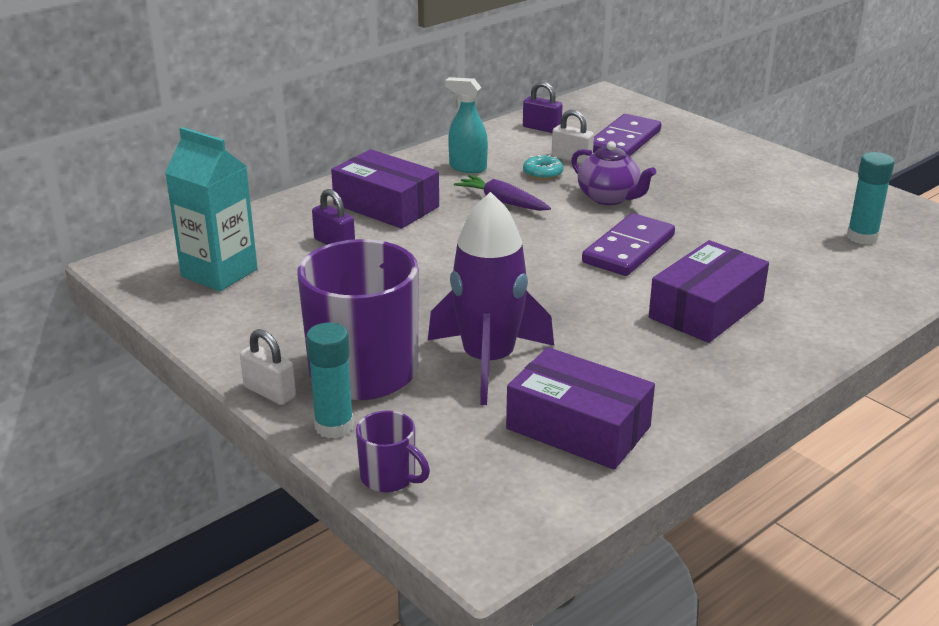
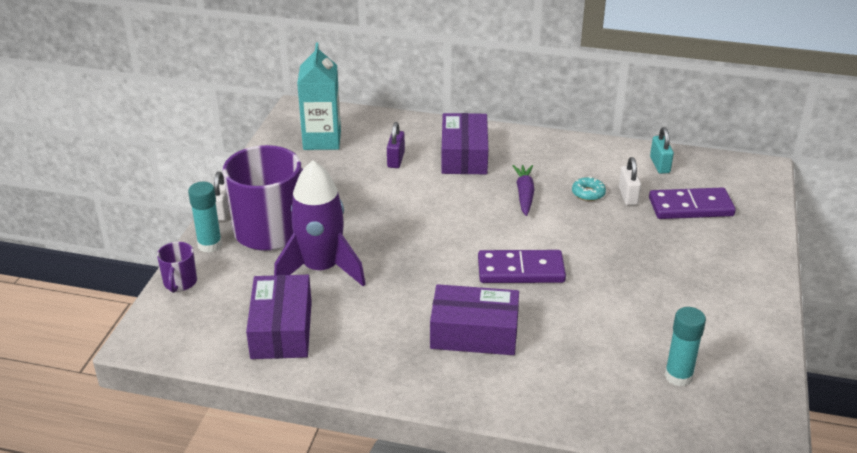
camera: 55 degrees right, 5 degrees up
(467, 167) = (555, 161): turquoise spray bottle -> none
(542, 128) = (660, 165): purple padlock -> turquoise padlock
(609, 198) = (587, 234): purple teapot -> none

